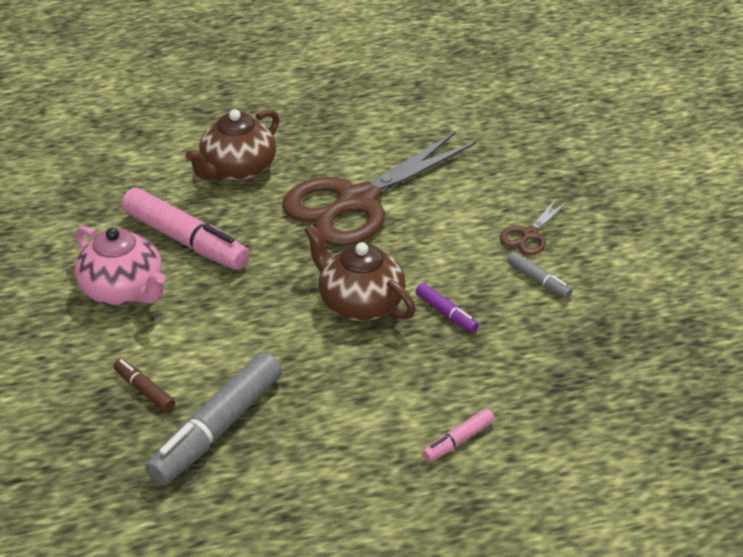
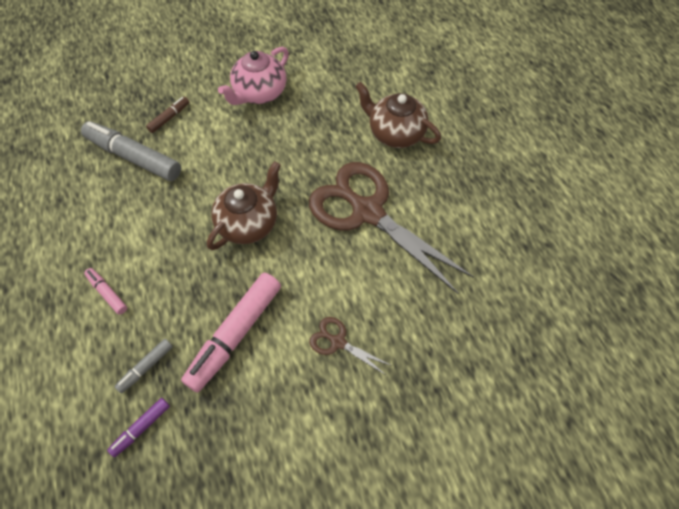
camera: 85 degrees right, 20 degrees up
(185, 240) = (311, 115): pink marker -> pink marker (235, 334)
(446, 313) = (238, 280): purple marker -> purple marker (141, 428)
(538, 281) = (278, 349): grey marker -> grey marker (146, 367)

